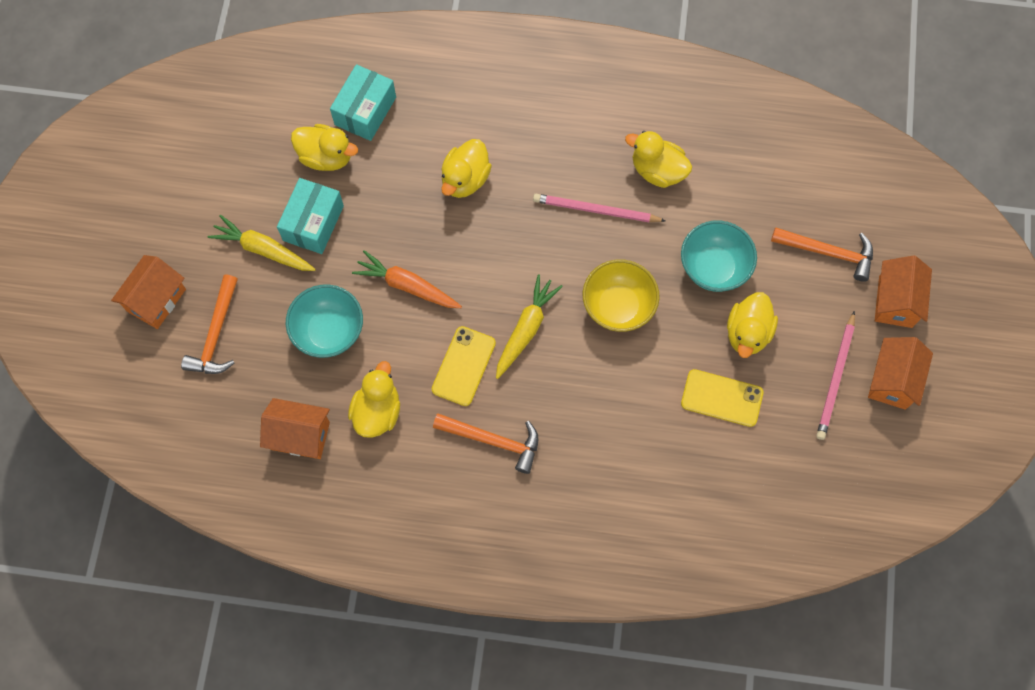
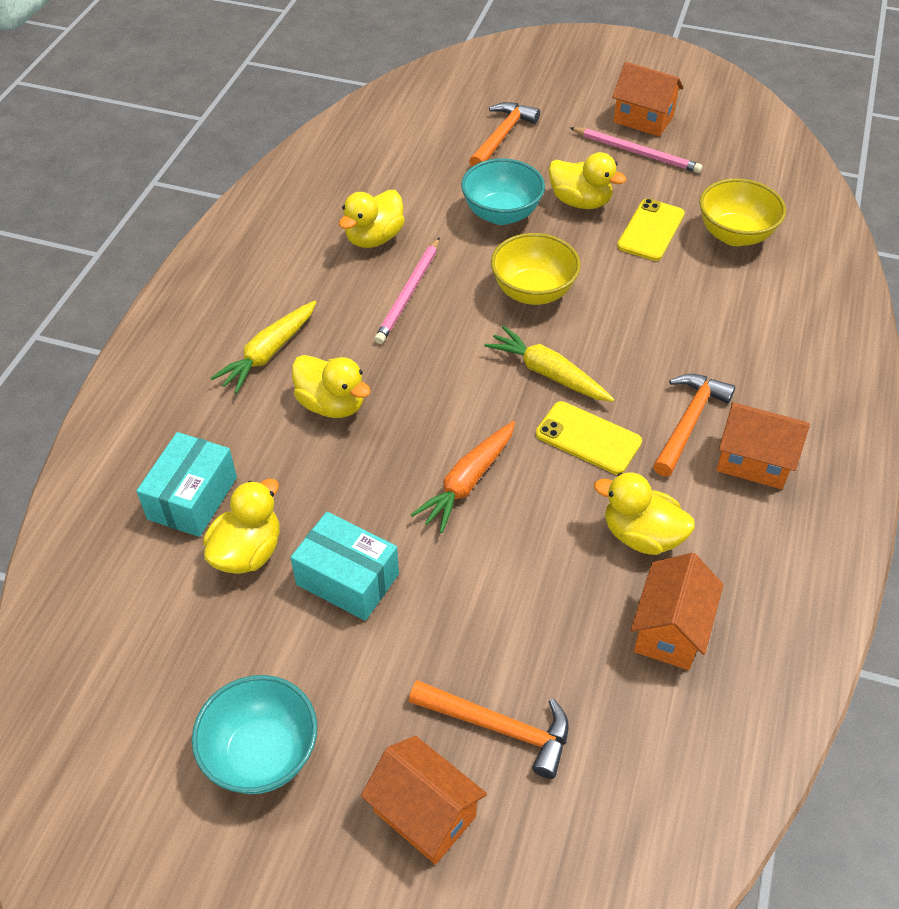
camera: 80 degrees left, 20 degrees down
(263, 250) = (373, 648): yellow carrot -> yellow carrot (269, 353)
(329, 331) = (518, 578): turquoise bowl -> turquoise bowl (262, 754)
(365, 111) = (192, 498): turquoise box -> turquoise box turned 75 degrees clockwise
(732, 473) = (734, 235): none -> yellow bowl
(895, 301) = (562, 105): orange house -> orange house (753, 461)

